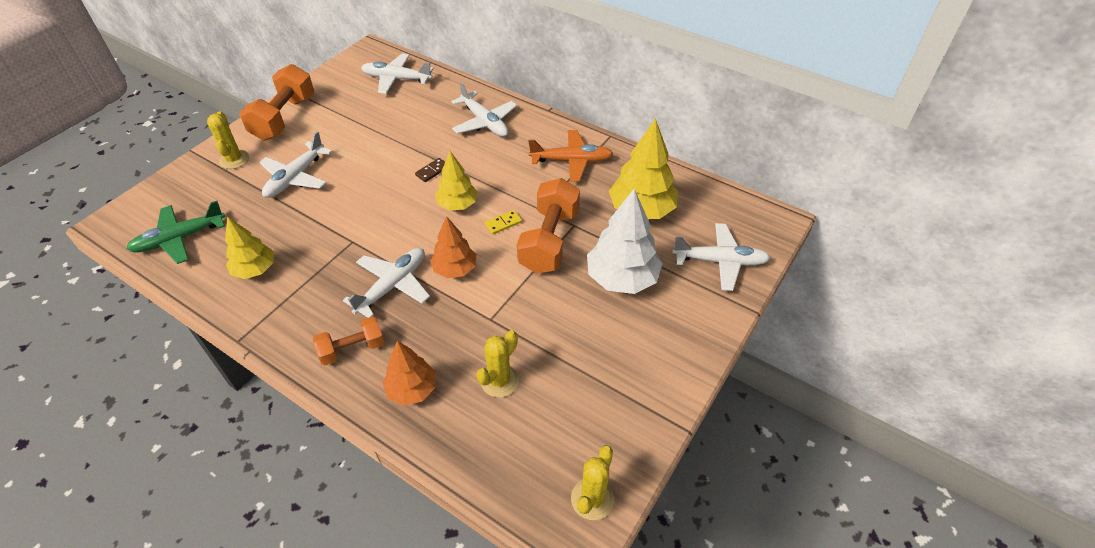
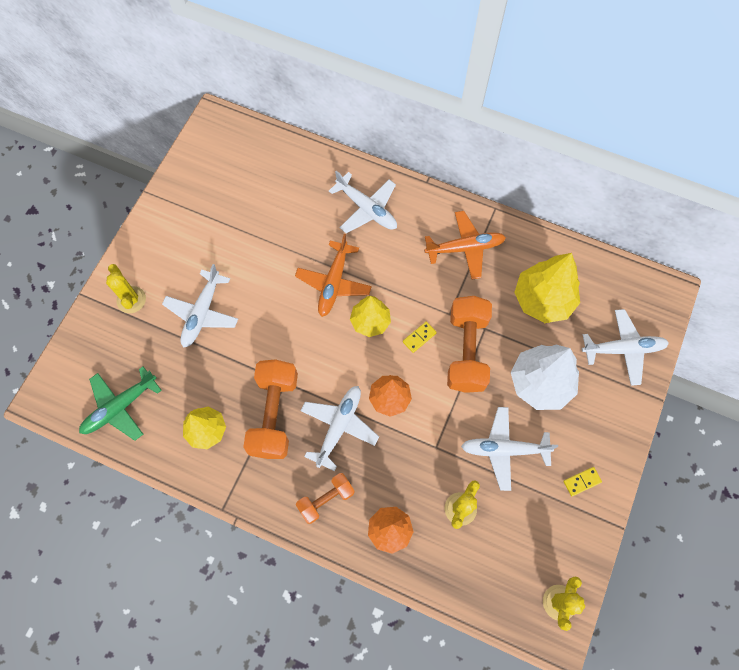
camera: 10 degrees left, 20 degrees up
(284, 118) = (160, 235): orange dumbbell -> orange dumbbell (274, 414)
(396, 79) = (257, 160): white plane -> white plane (504, 449)
(432, 171) = (333, 283): brown domino -> orange plane
(648, 376) = (582, 481): none -> yellow domino

